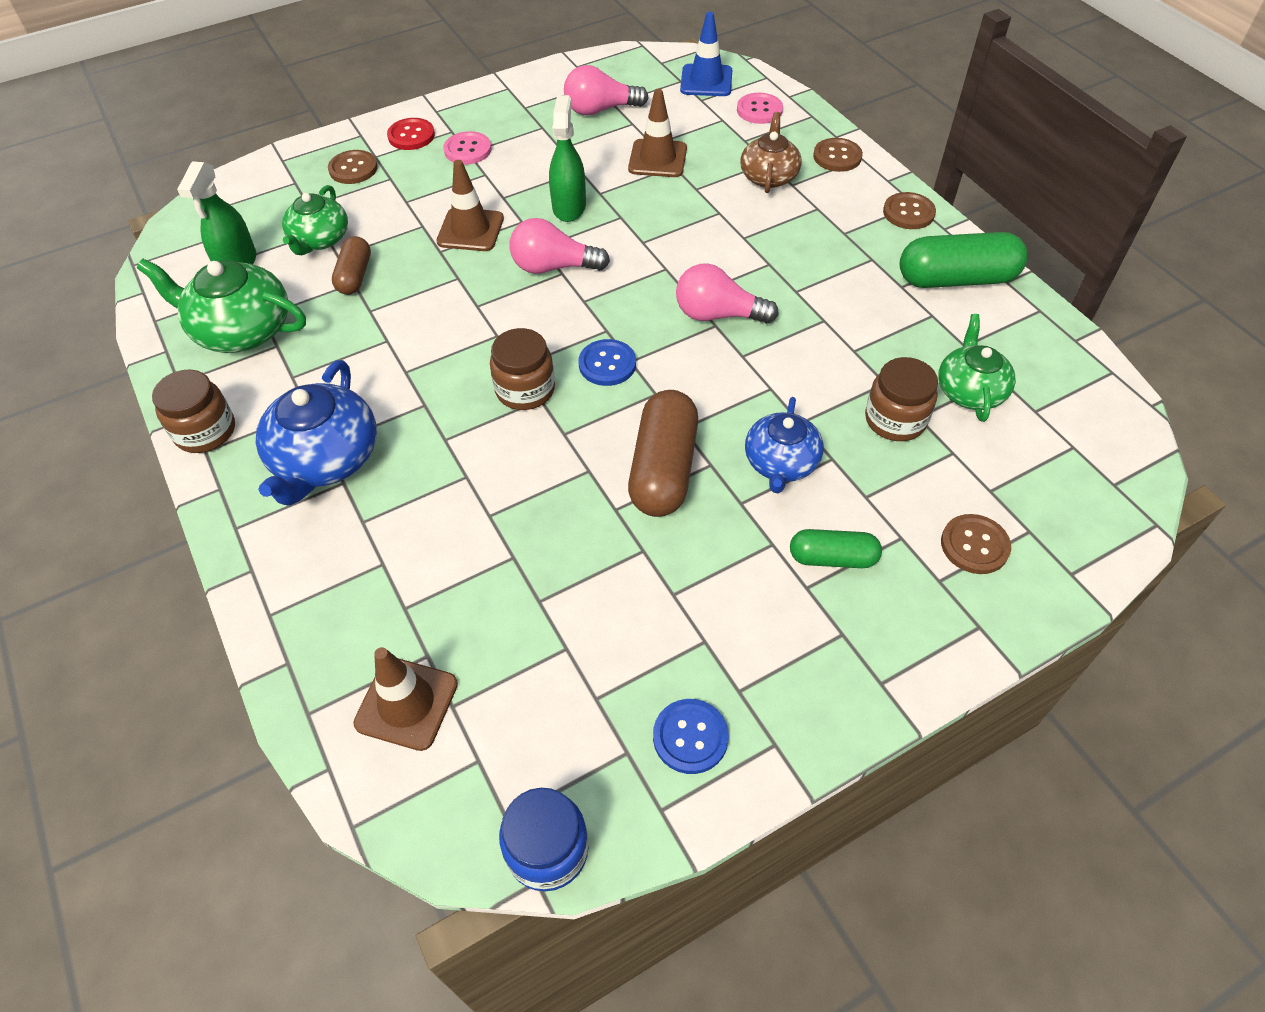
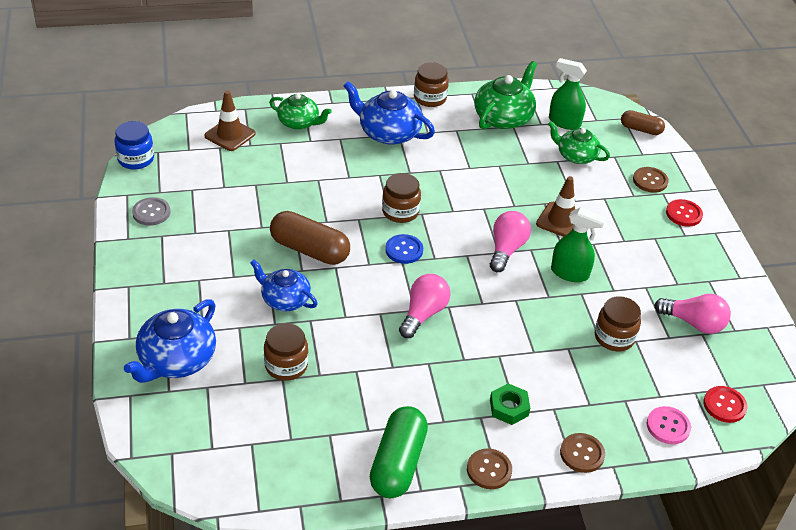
camera: 105 degrees right, 10 degrees down
(355, 276) = (534, 164): brown capsule -> brown capsule (640, 129)
(467, 150) = (657, 238): pink button -> none
(600, 110) = (694, 323): pink light bulb -> pink light bulb turned 105 degrees clockwise
(657, 159) = (614, 337): brown traffic cone -> brown jar
(690, 737) = (151, 212): blue button -> grey button
(706, 81) = (724, 405): blue traffic cone -> red button
(769, 176) = (569, 397): brown teapot -> none
(815, 215) = (509, 407): none -> green nut
(832, 558) = (209, 296): green capsule -> none
(970, 390) = (288, 416): green teapot -> green teapot (299, 122)
(974, 545) = (176, 360): brown button -> blue teapot

